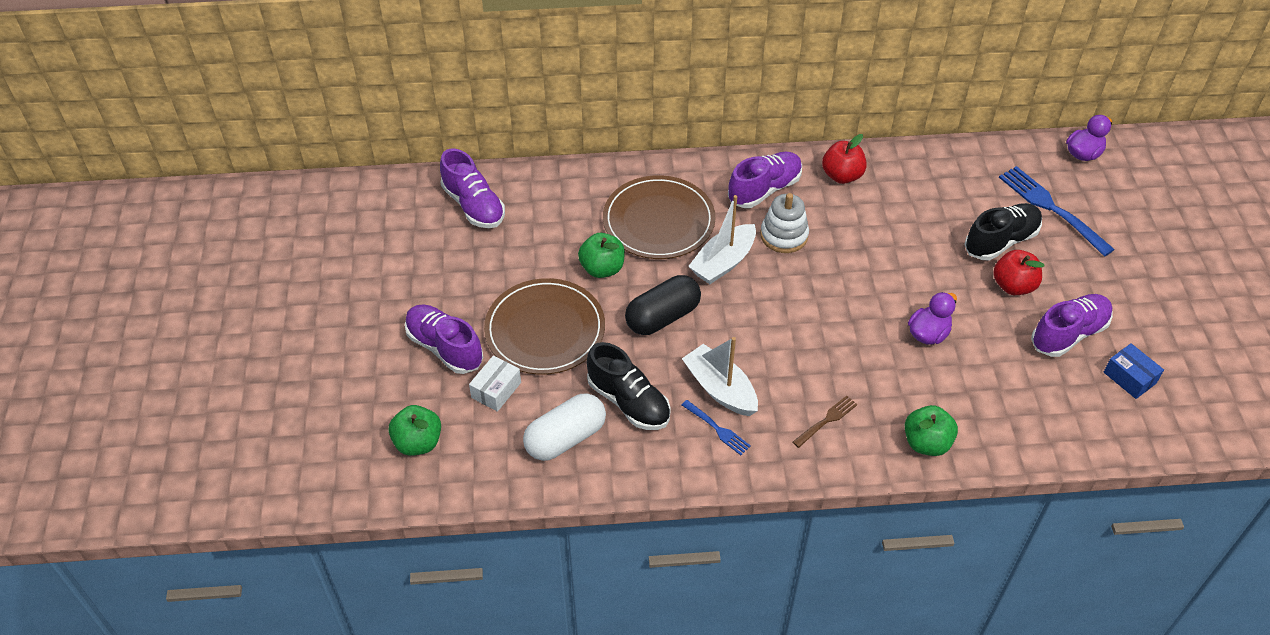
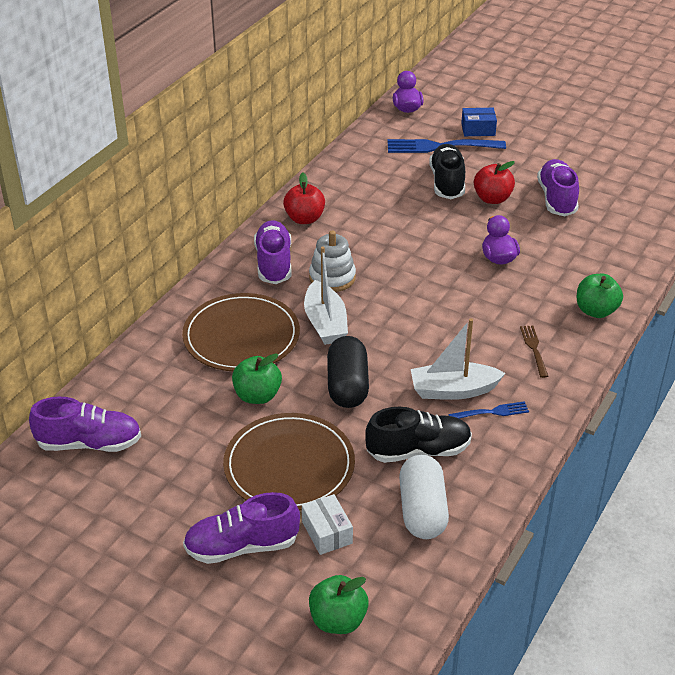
camera: 55 degrees left, 10 degrees down
(1129, 378) = (615, 194): blue box -> blue box (478, 129)

